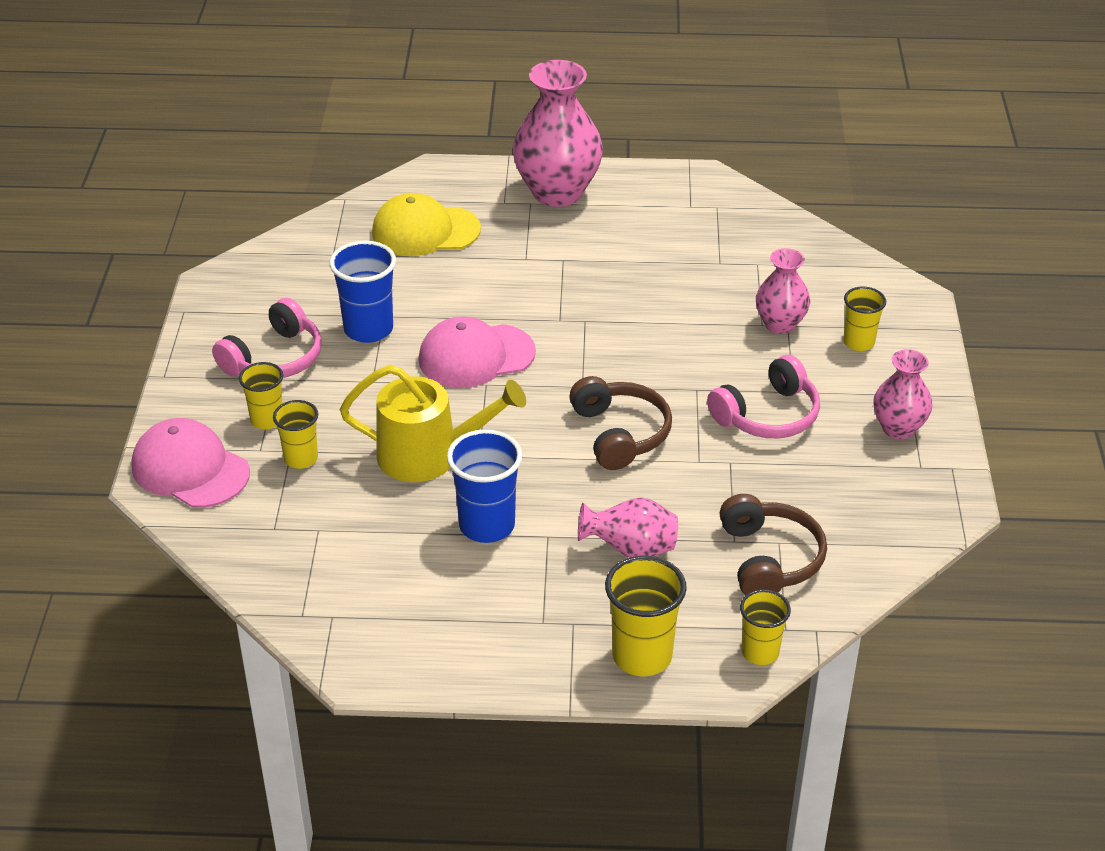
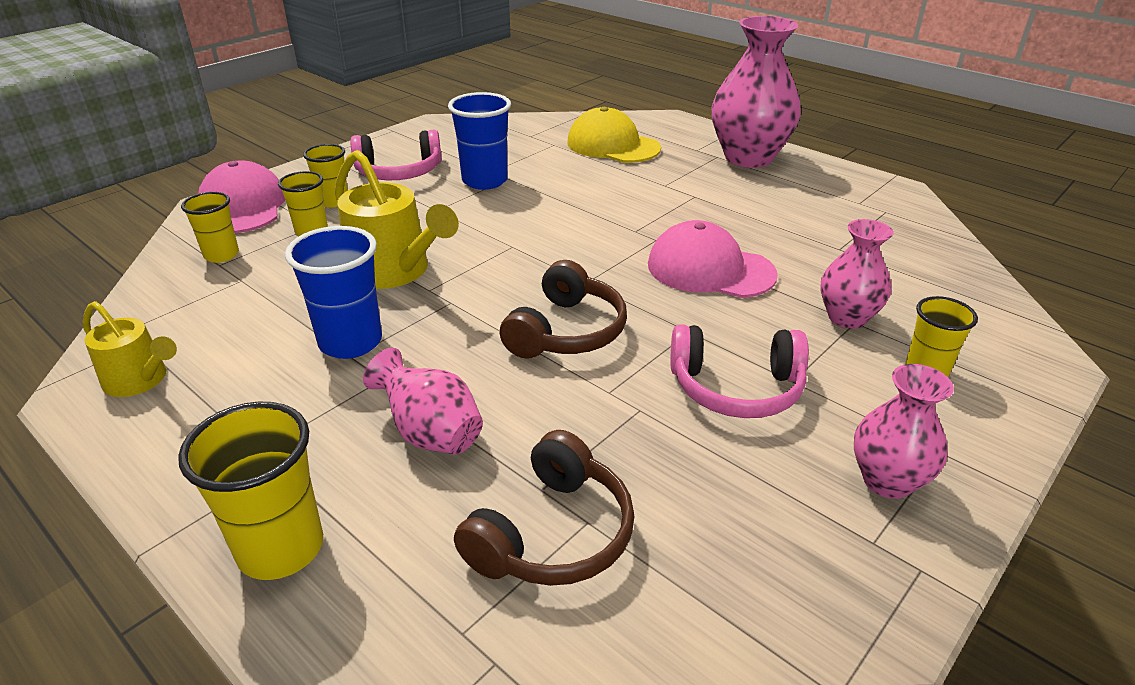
camera: 40 degrees right, 5 degrees down
(384, 636) = (140, 380): none -> yellow watering can
(476, 356) = (533, 226): pink cap -> pink cap (710, 269)
(760, 652) = (395, 640): yellow cup -> yellow cup (221, 255)

